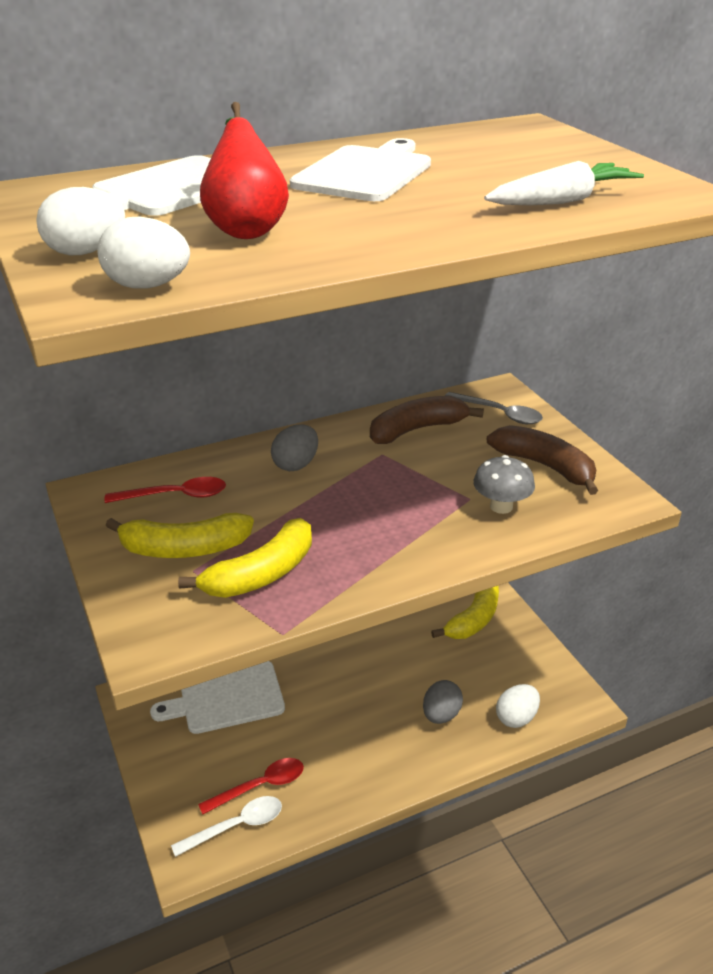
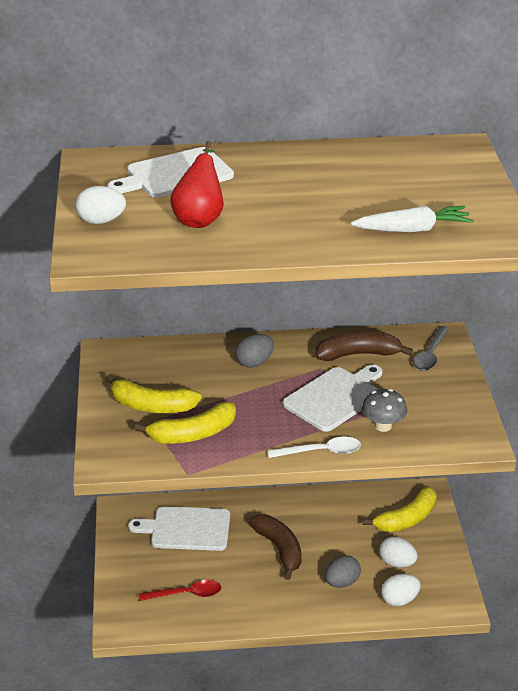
camera: 20 degrees right, 0 degrees up
(148, 286) = (122, 254): white egg -> white egg (397, 563)
(175, 496) = (161, 367): red spoon -> none
(236, 826) = (159, 615): white spoon -> white spoon (321, 452)
(365, 173) = (306, 179): white cutting board -> white cutting board (335, 397)
(499, 414) = (430, 355): grey spoon -> grey spoon turned 60 degrees clockwise
(545, 466) = (436, 404): brown banana -> brown banana (279, 549)

